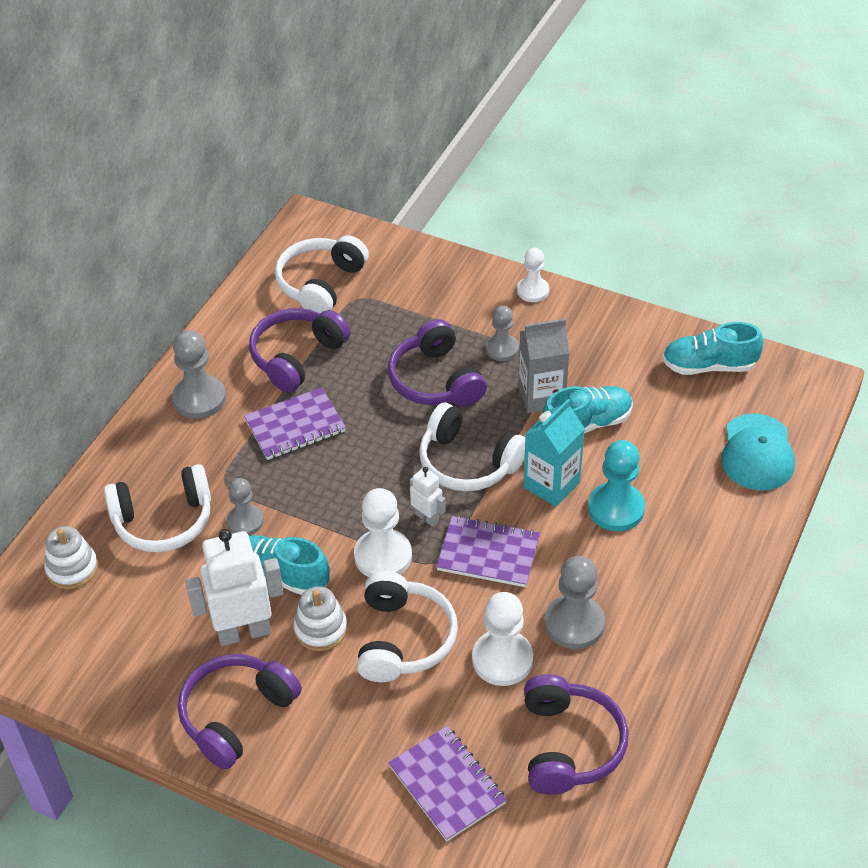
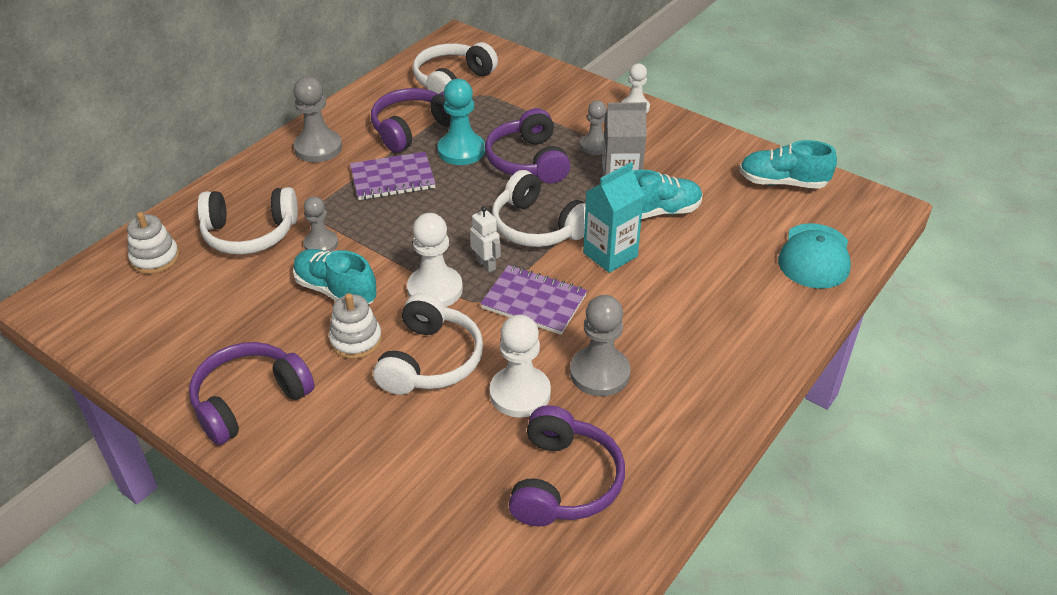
camera: 10 degrees right, 5 degrees down
(244, 632) = (284, 331): white robot -> none
(447, 784) = (430, 498): purple notebook -> none
(616, 508) = (666, 282): turquoise pawn -> turquoise pawn (461, 151)

